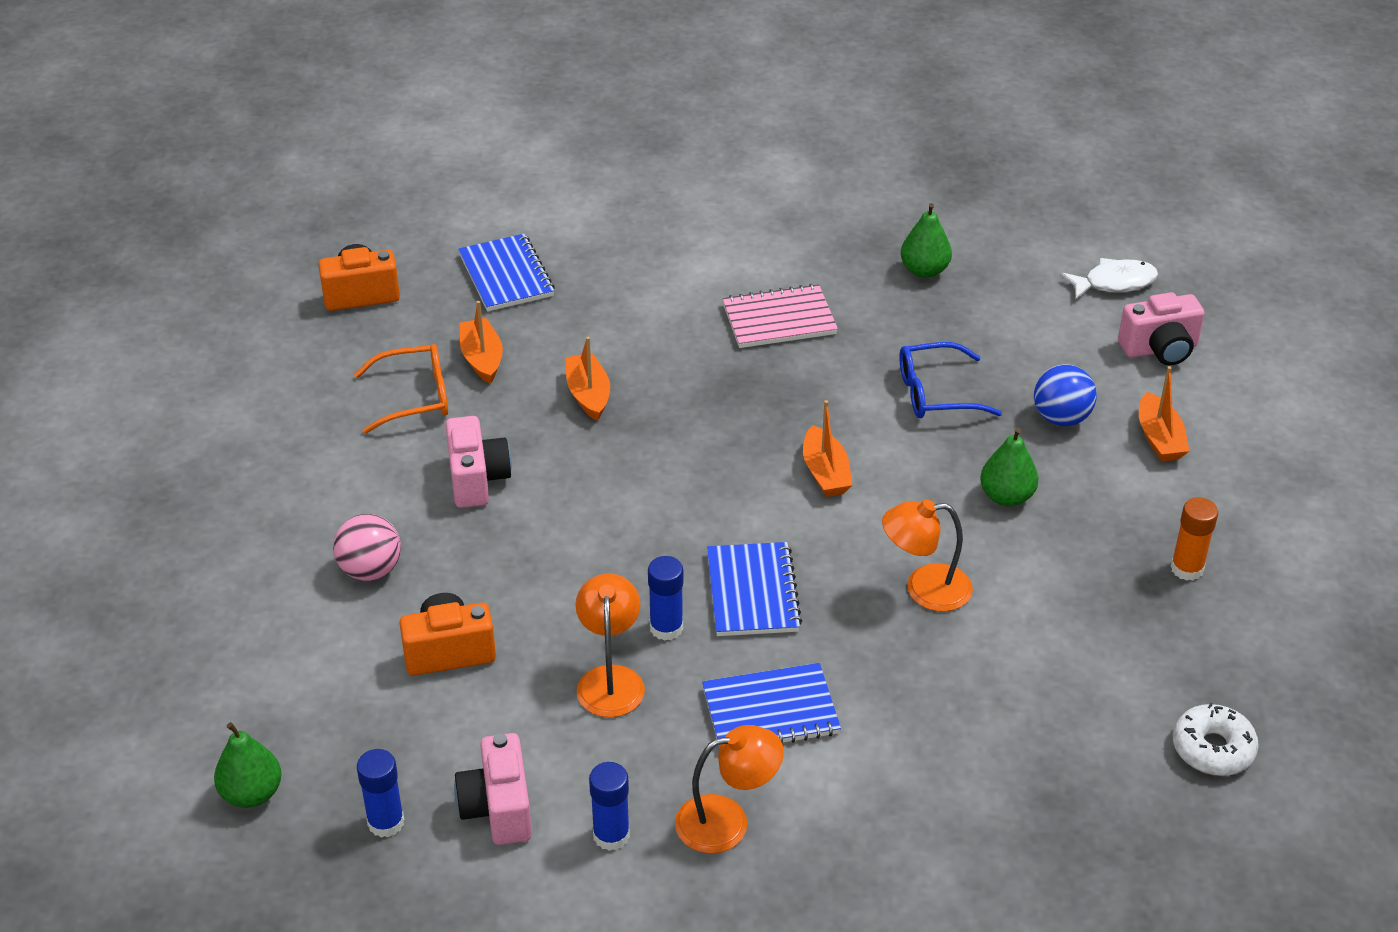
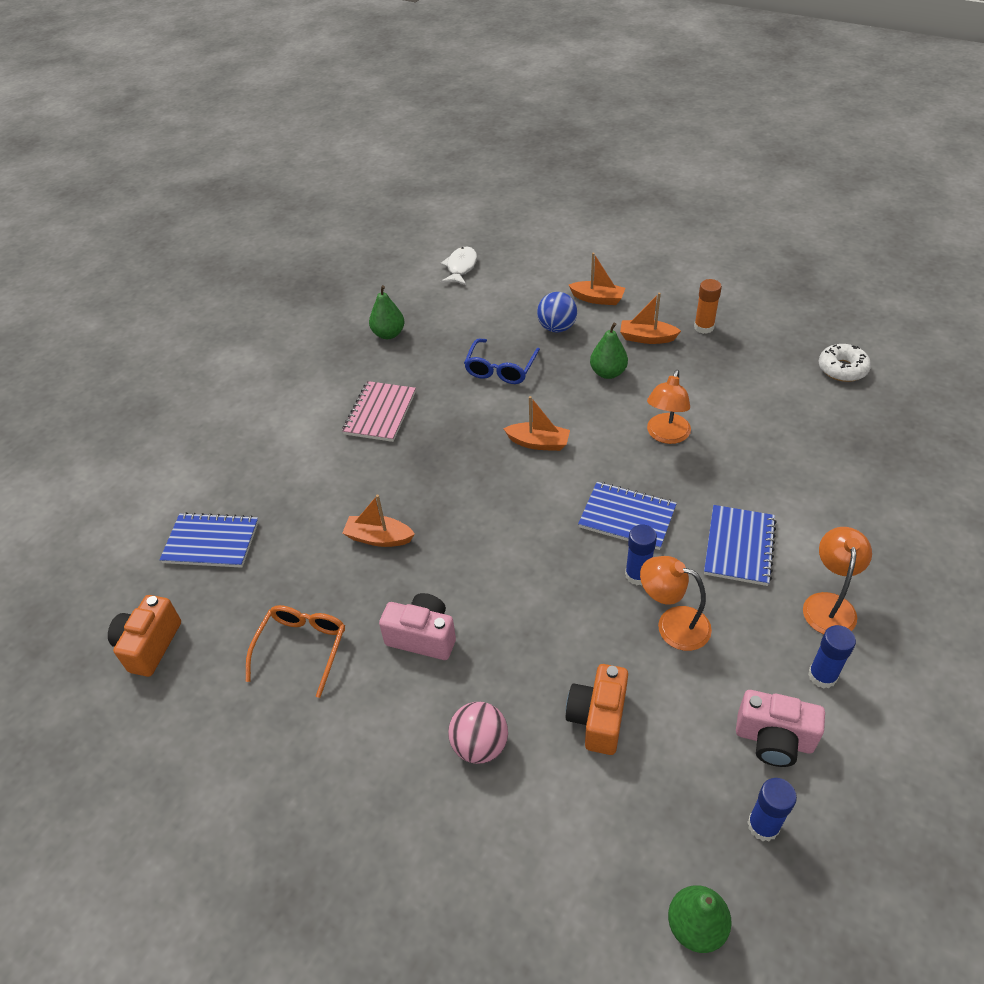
camera: 60 degrees left, 5 degrees up
(482, 359) = (292, 589): orange boat -> orange boat (647, 338)
(1160, 349) = (527, 272): pink camera -> none

